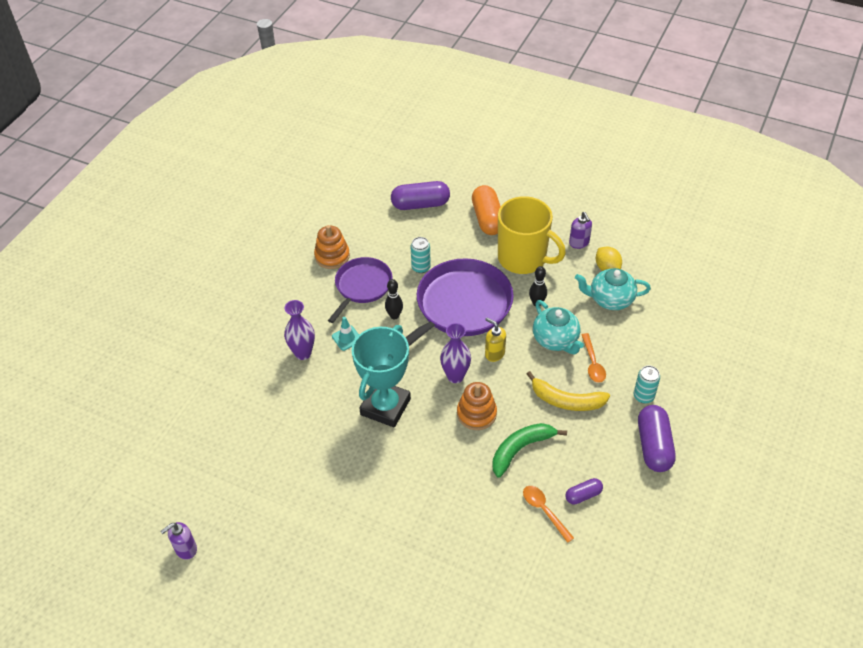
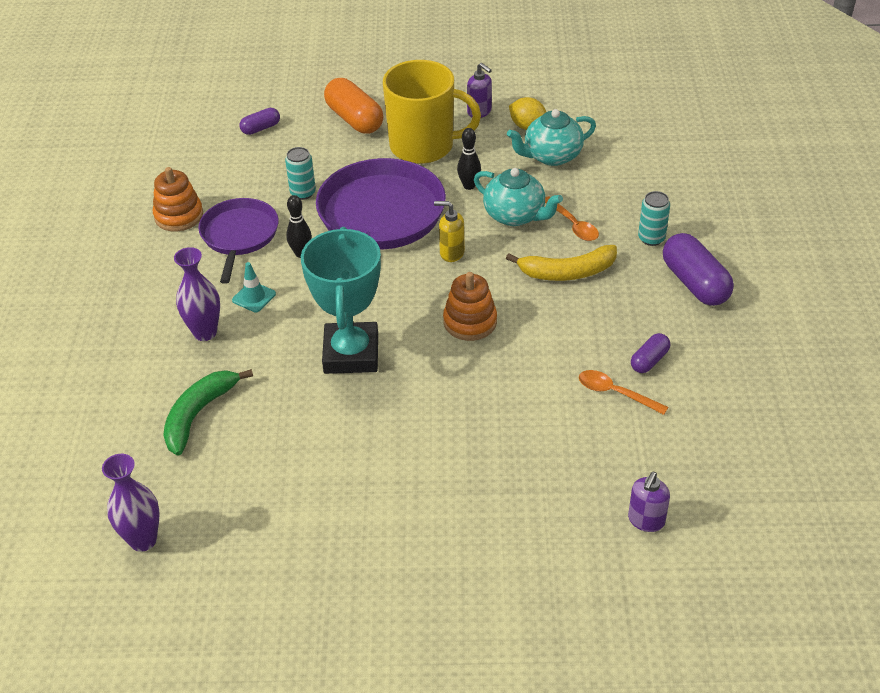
camera: 25 degrees left, 5 degrees down
(185, 549) = (177, 614): purple soap dispenser -> purple soap dispenser (646, 520)
(420, 204) = (260, 128): purple capsule -> purple capsule, size x0.54
(455, 376) = (419, 292): purple vase -> purple vase (143, 540)
(520, 449) = (546, 340): green banana -> green banana (198, 414)

